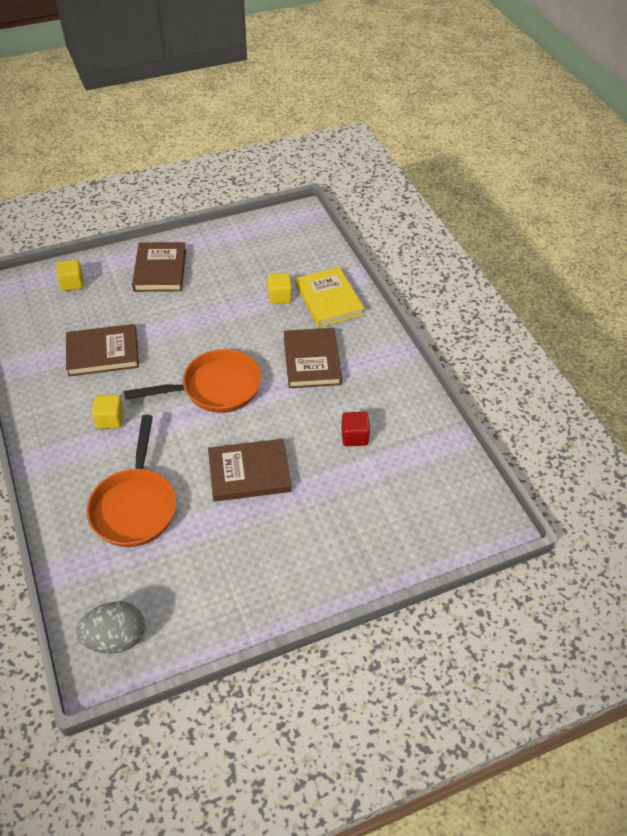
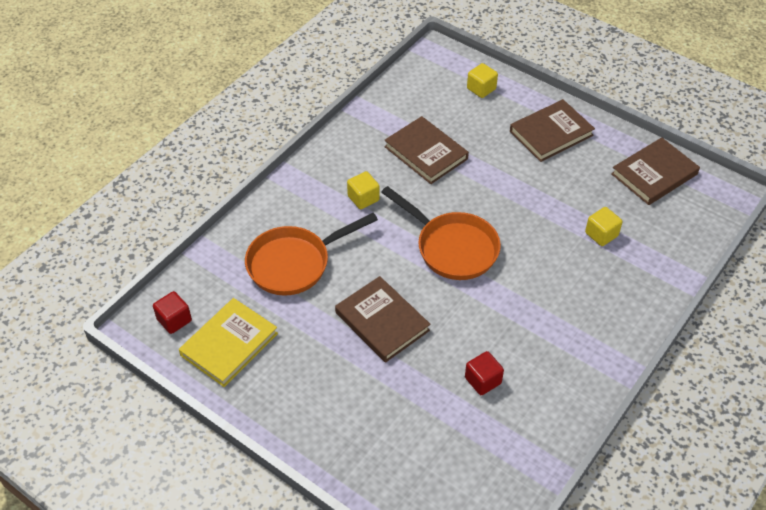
camera: 60 degrees right, 0 degrees up
(116, 638) = (174, 320): grey egg -> red cube
(312, 361) = (545, 301): brown book -> brown book (654, 174)
(328, 300) = (634, 274): yellow book -> yellow book (229, 344)

